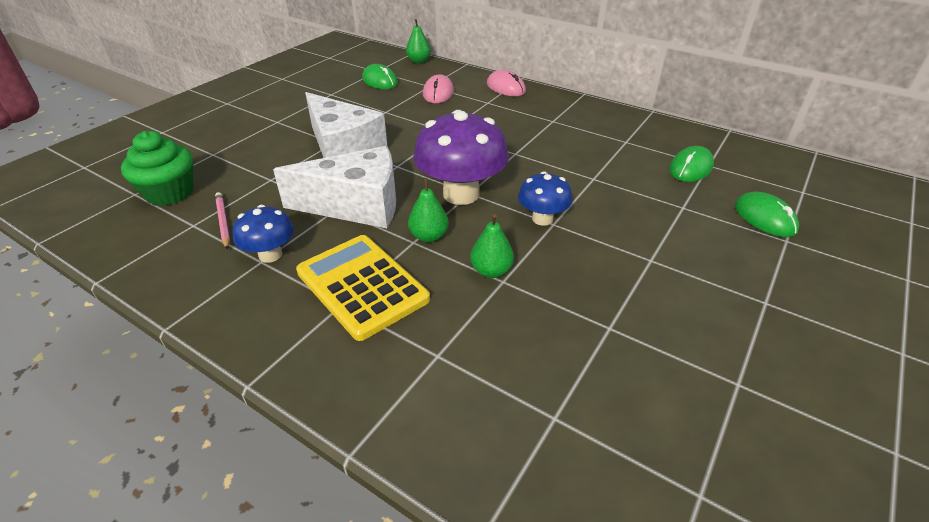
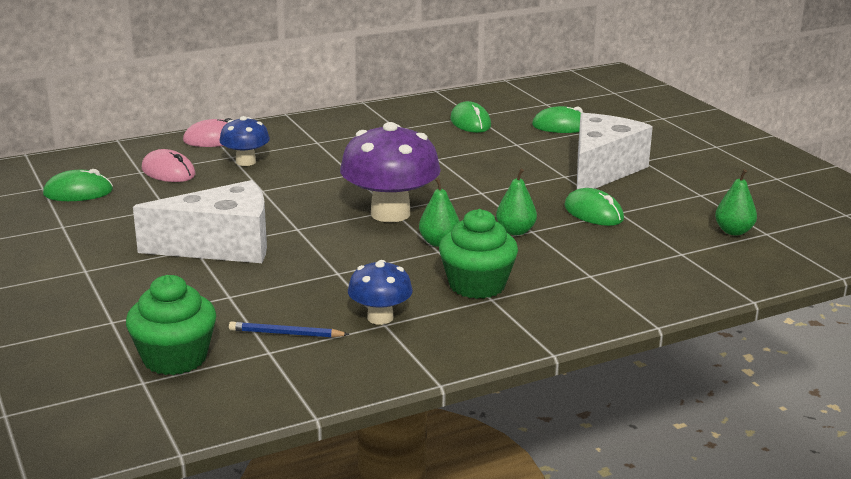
camera: 60 degrees left, 15 degrees down
(223, 222) = (286, 334): pink pencil -> blue pencil
(356, 205) = (346, 262): white cheese -> white cheese (602, 170)
(362, 286) = (477, 285): yellow calculator -> green cupcake
(418, 61) = (61, 160): green pear -> green pear (733, 231)
(542, 219) = (470, 194): blue mushroom -> blue mushroom (246, 162)
(585, 309) = (593, 213): none -> green mouse

